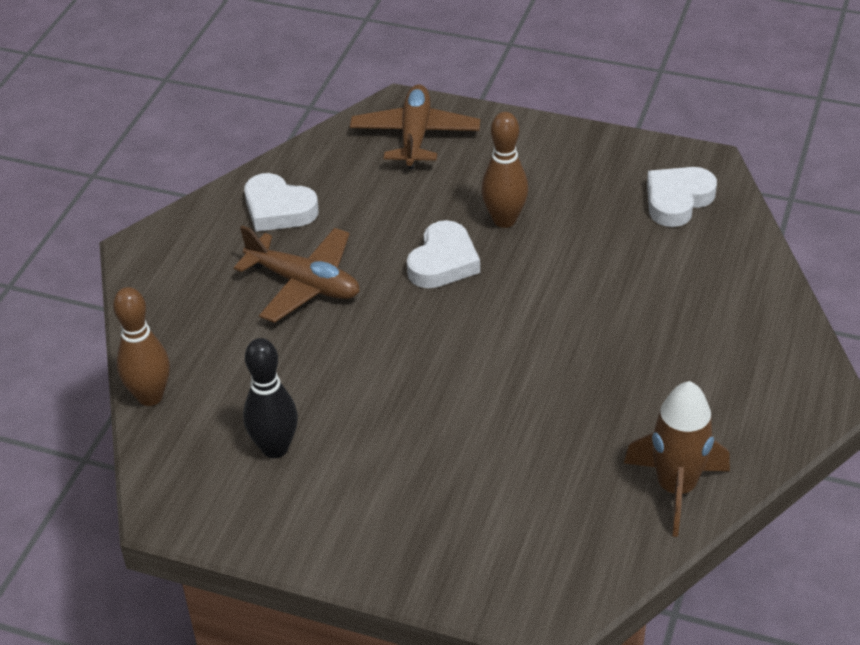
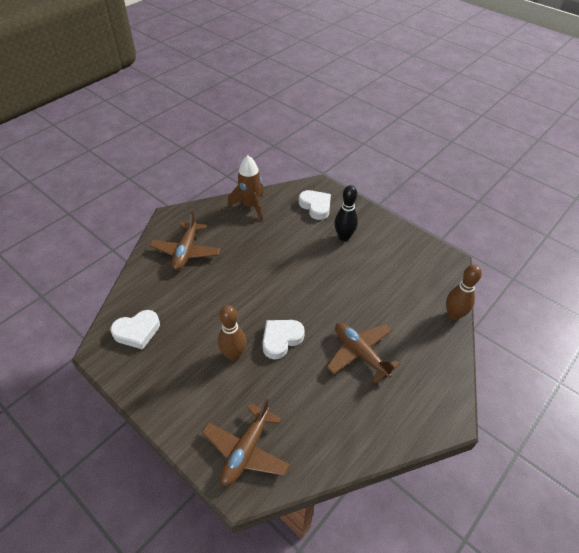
camera: 160 degrees left, 5 degrees up
(275, 448) = (399, 271): black bowling pin -> black bowling pin (344, 237)
(278, 209) = (358, 417): white heart -> white heart (316, 206)
(720, 341) = (186, 251): none -> brown plane

